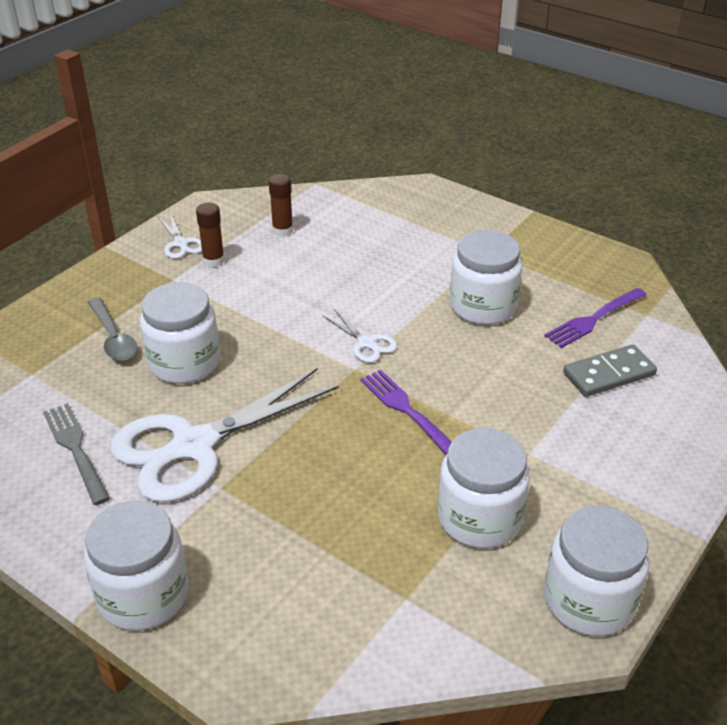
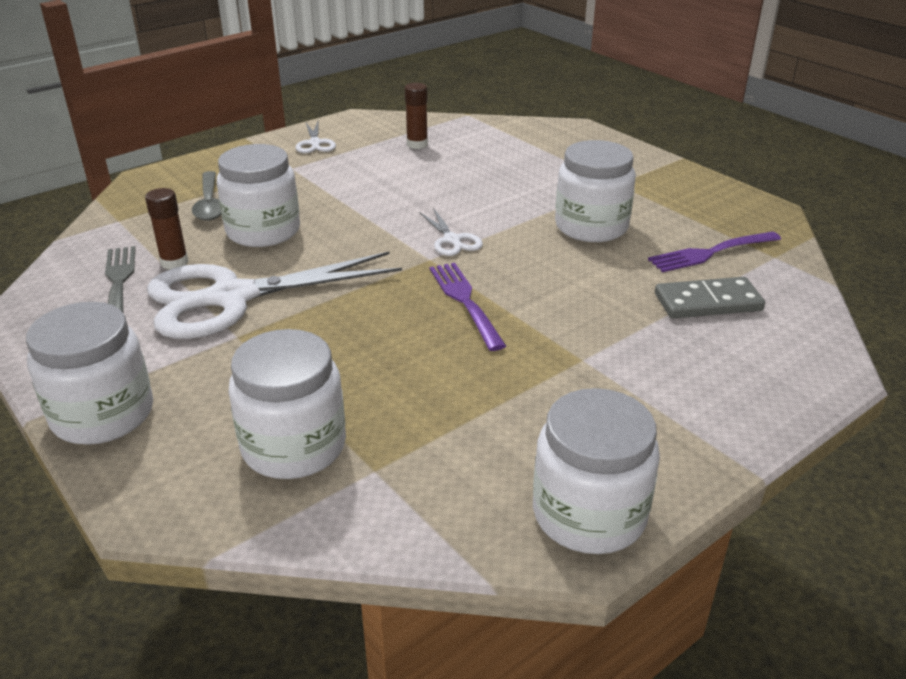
camera: 15 degrees right, 5 degrees down
(213, 260) = (338, 159): brown glue stick -> brown glue stick (174, 262)
(479, 518) = (496, 409): white jar -> white jar (294, 446)

